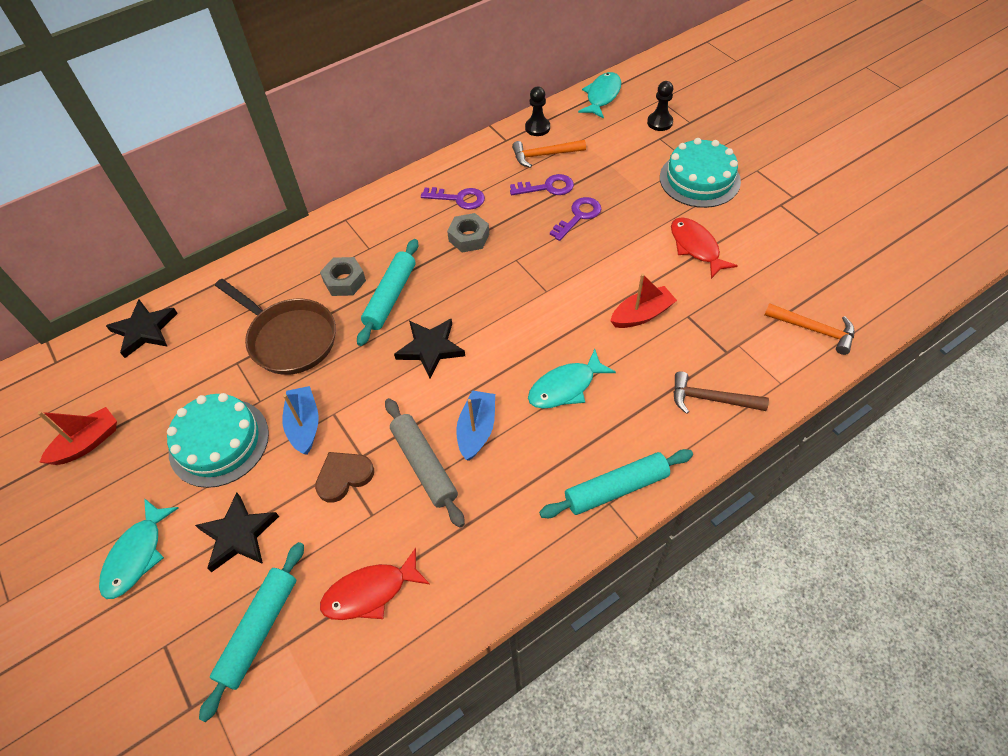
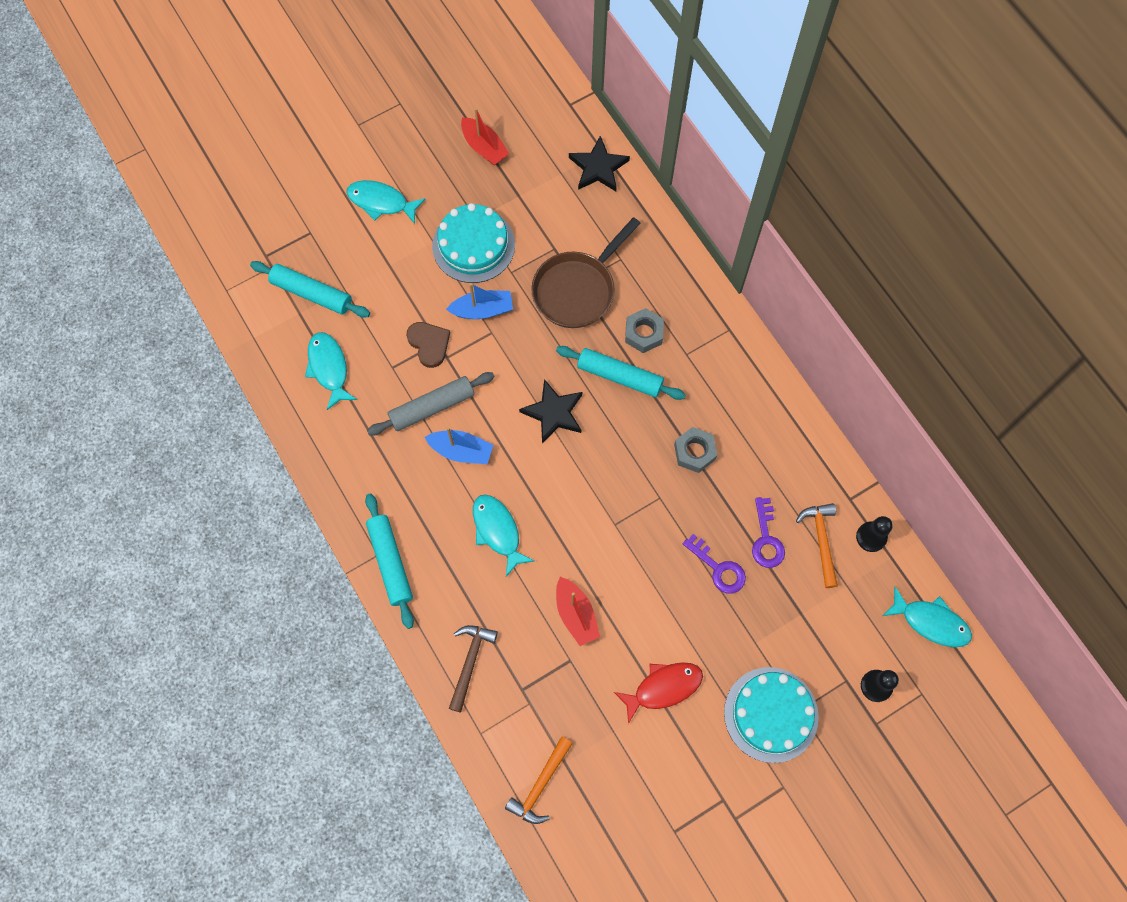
camera: 90 degrees right, 15 degrees up
(238, 535) = (388, 270): black star -> none
(370, 592) = (329, 368): red fish -> turquoise fish
(458, 199) = (753, 443): purple key -> none

